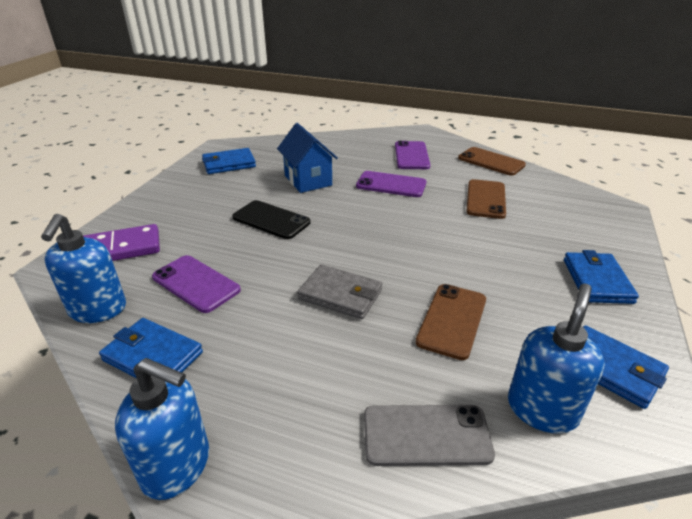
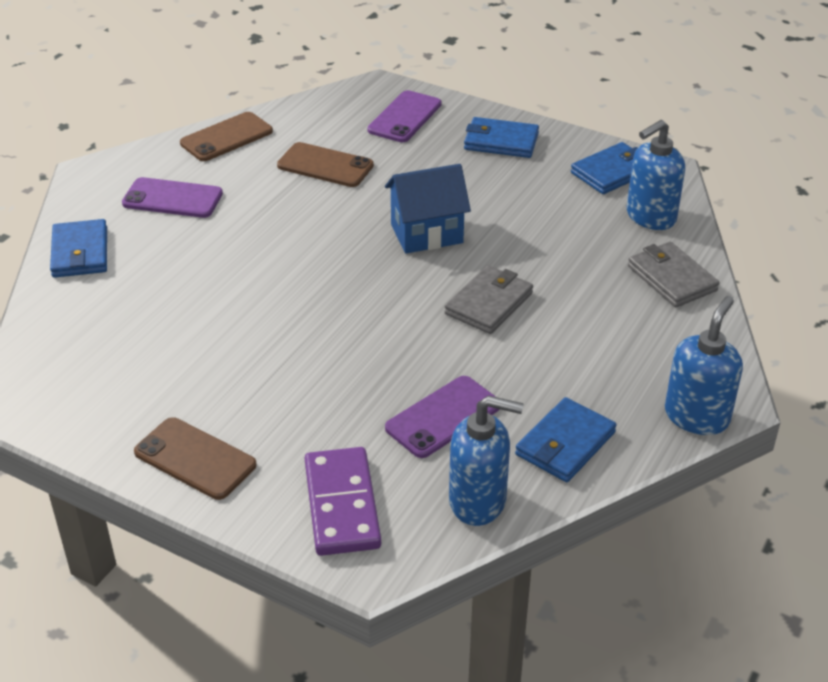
camera: 80 degrees left, 5 degrees up
(229, 164) = (102, 392): blue wallet -> blue wallet (80, 252)
(271, 220) = (312, 349): black phone -> none
(308, 180) = (207, 306): blue house -> blue house (426, 234)
(391, 185) = (255, 231): purple phone -> purple phone (405, 117)
(426, 435) = (671, 278): grey phone -> grey wallet
(452, 320) = (542, 238): brown phone -> brown phone (195, 459)
(542, 409) = (650, 217): blue soap dispenser -> blue soap dispenser turned 75 degrees counterclockwise

